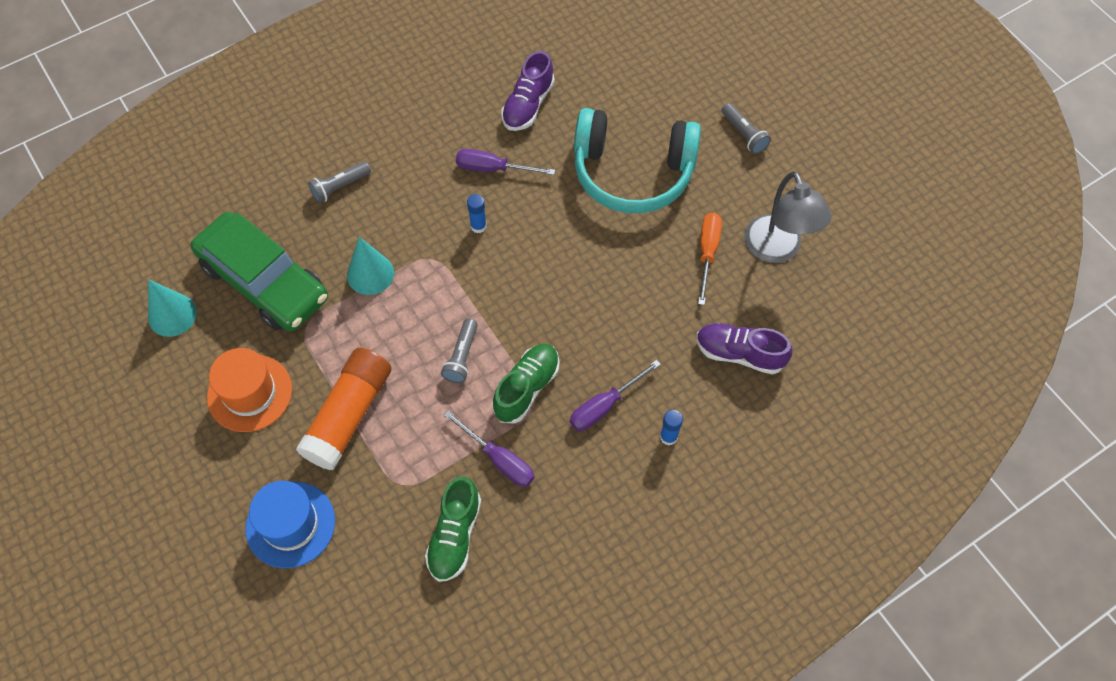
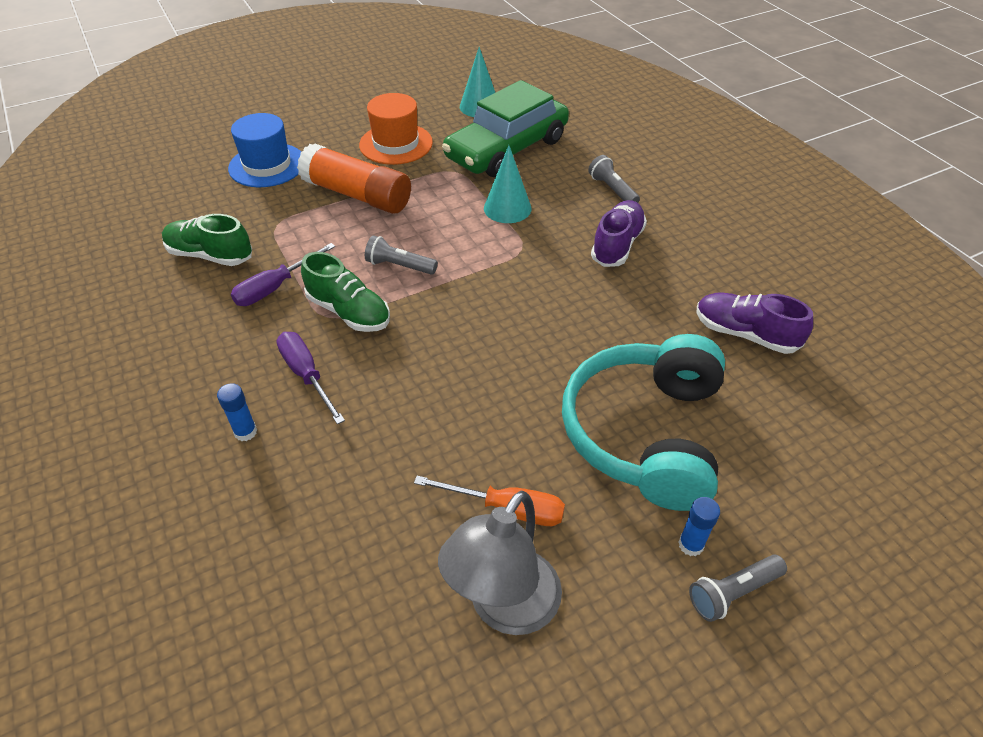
camera: 95 degrees right, 15 degrees down
(478, 226) = (561, 284): blue glue stick -> blue glue stick (691, 544)
(493, 168) = (642, 299): purple screwdriver -> none
(739, 354) = (337, 527): purple shoe -> purple shoe (617, 245)
(777, 250) = (504, 608): grey lamp -> grey lamp turned 45 degrees counterclockwise

